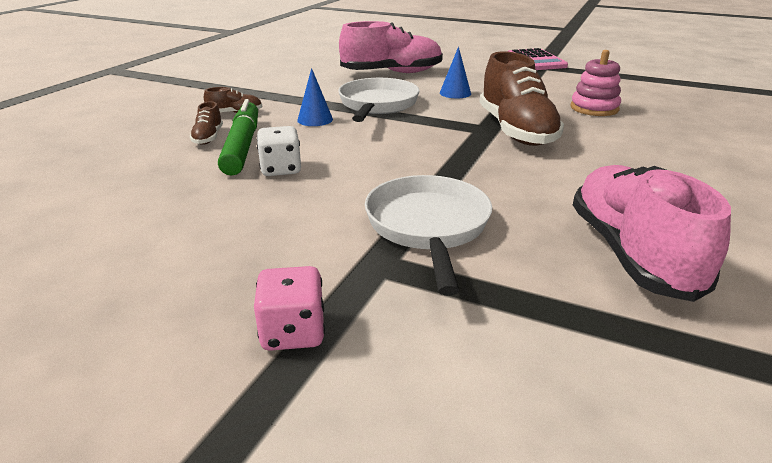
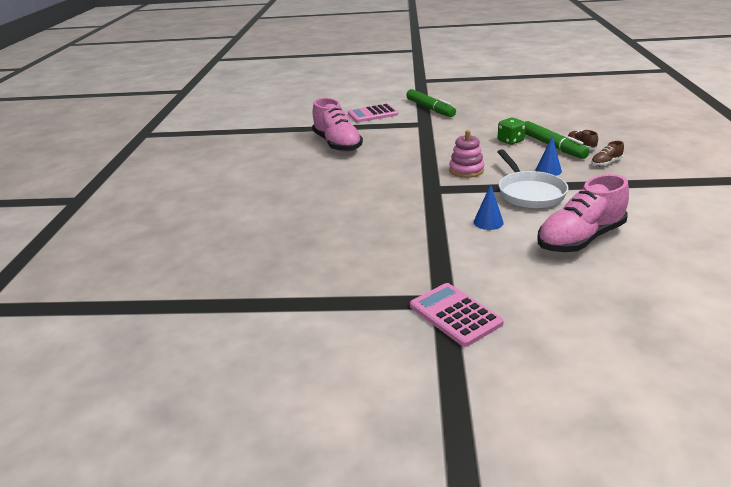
camera: 160 degrees right, 0 degrees up
(281, 169) = (510, 141): white dice -> green dice
(293, 332) = (430, 108): pink dice -> green marker
(428, 227) = (417, 136): white pan -> none
(495, 370) = (372, 114): none -> pink calculator
(516, 131) = (412, 192): brown shoe -> none
(594, 108) = (364, 230): pink stacking toy -> pink stacking toy (466, 170)

